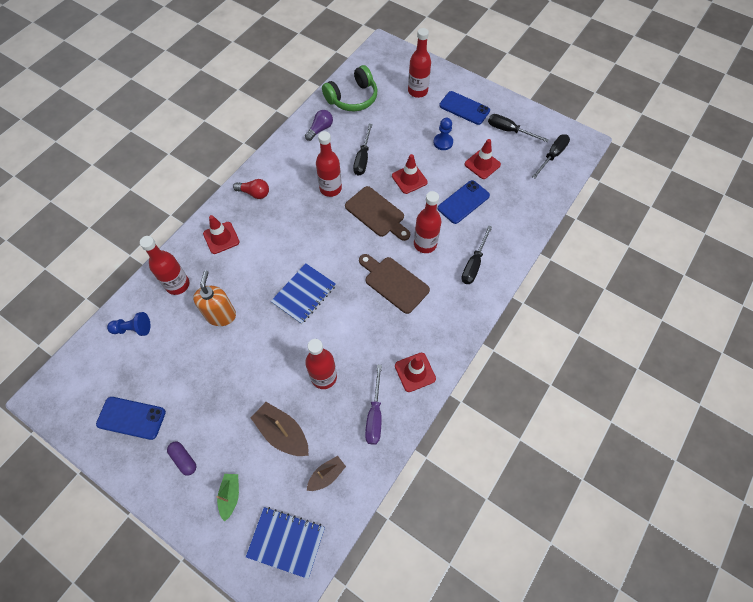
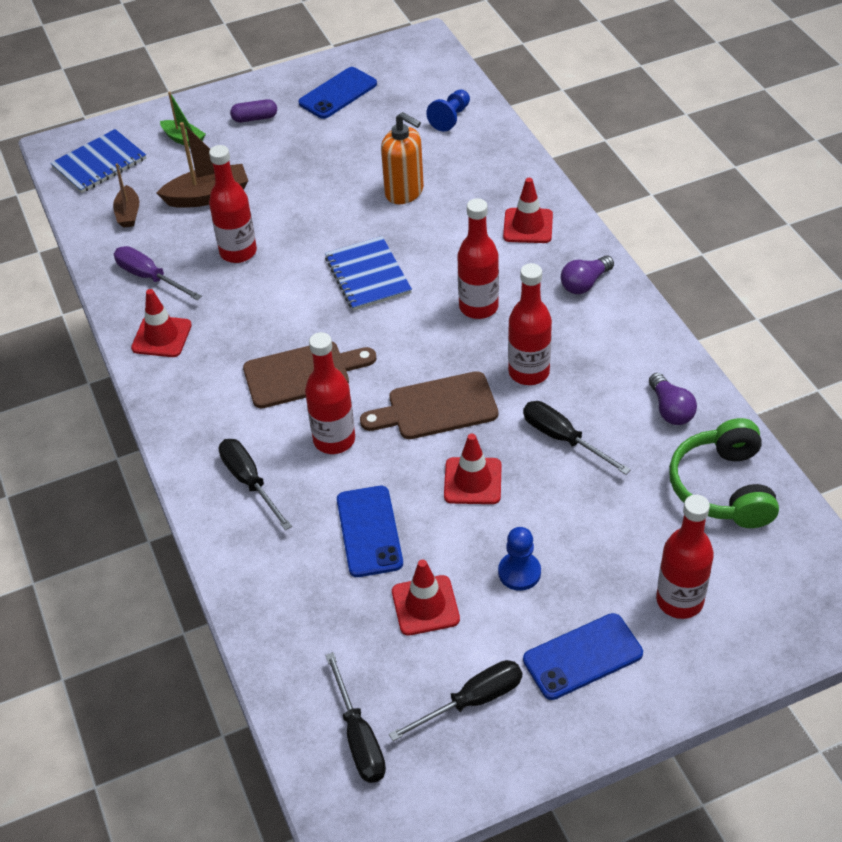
camera: 125 degrees right, 15 degrees down
(177, 285) = (483, 167): red bottle -> red bottle (478, 307)
(254, 193) = (585, 283): red light bulb -> purple light bulb

